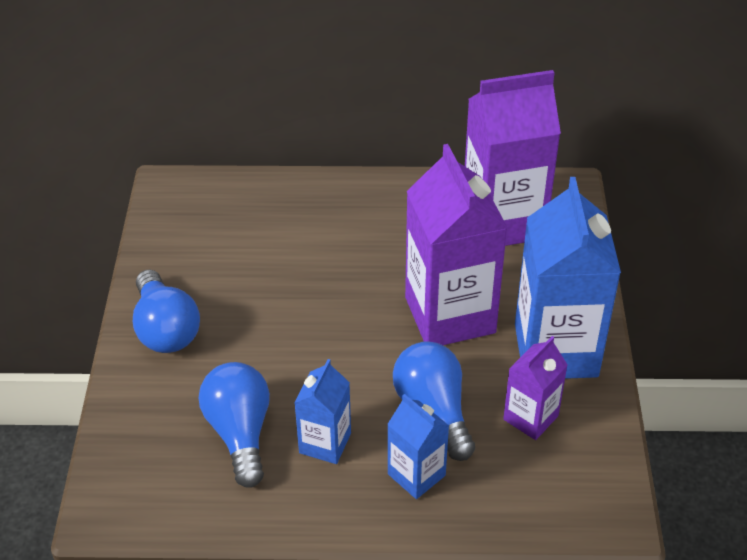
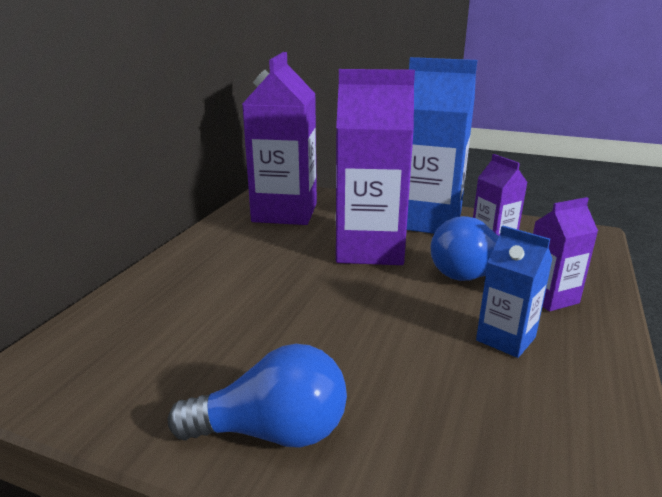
camera: 70 degrees left, 20 degrees down
(240, 433) = (481, 396): blue light bulb -> none
(416, 475) = (550, 297): blue carton -> purple carton

